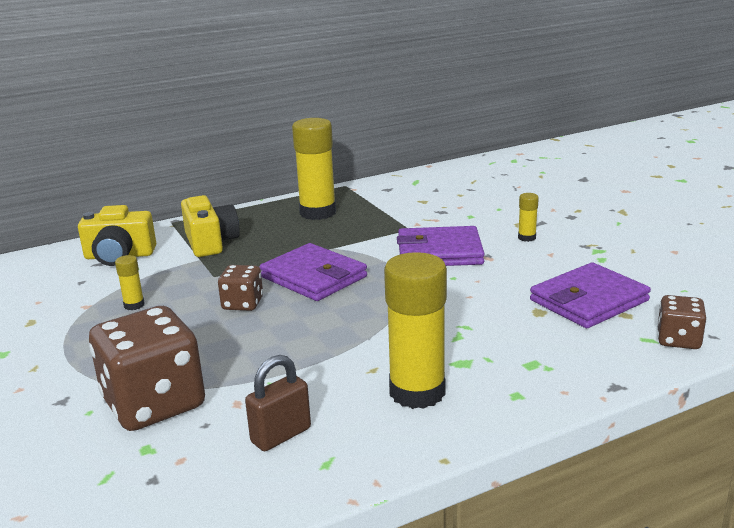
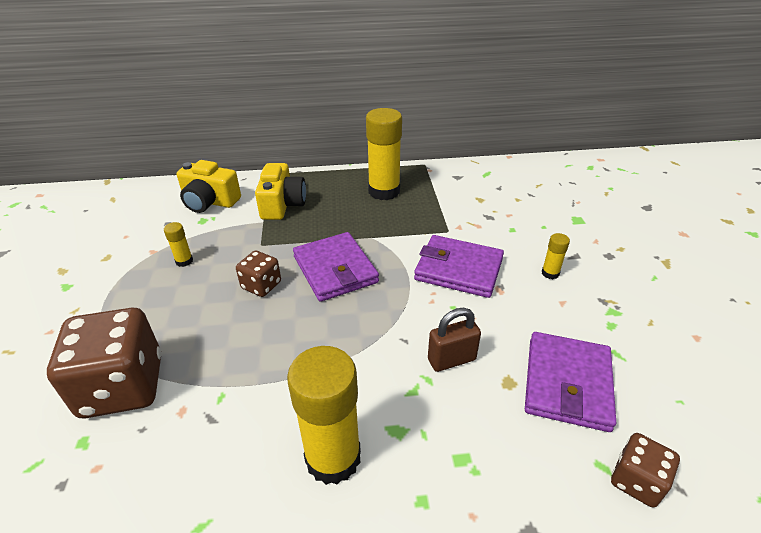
camera: 20 degrees right, 15 degrees up
(281, 435) = (187, 470): brown padlock -> brown padlock (451, 359)
(589, 300) = (567, 383): purple wallet -> purple wallet turned 60 degrees counterclockwise

